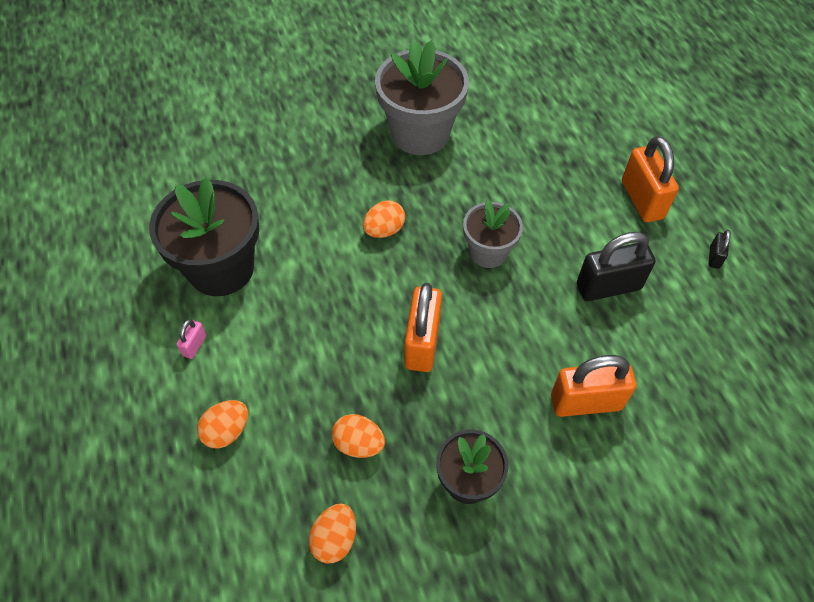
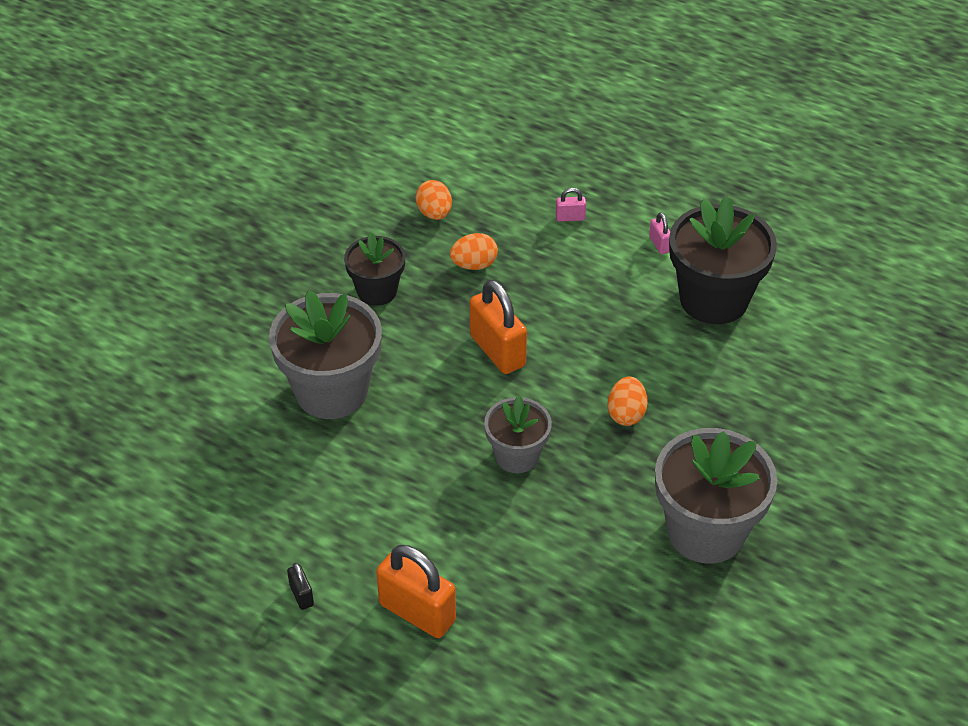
camera: 140 degrees right, 10 degrees down
(227, 431) = (570, 217): orange egg -> pink padlock
(586, 402) = (331, 391): orange padlock -> grey flower pot
(608, 287) = (383, 496): black padlock -> none

